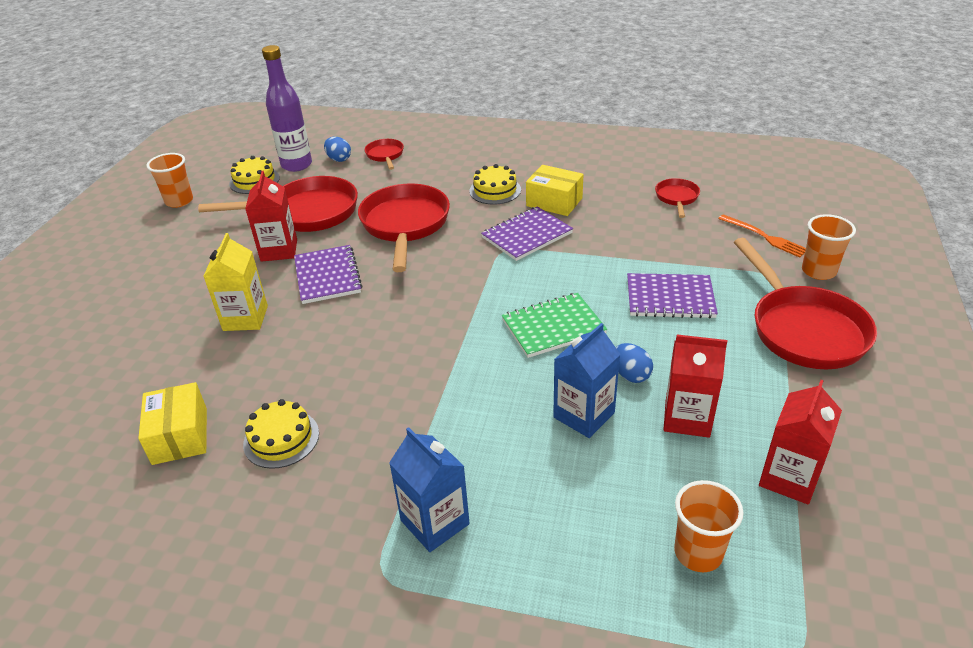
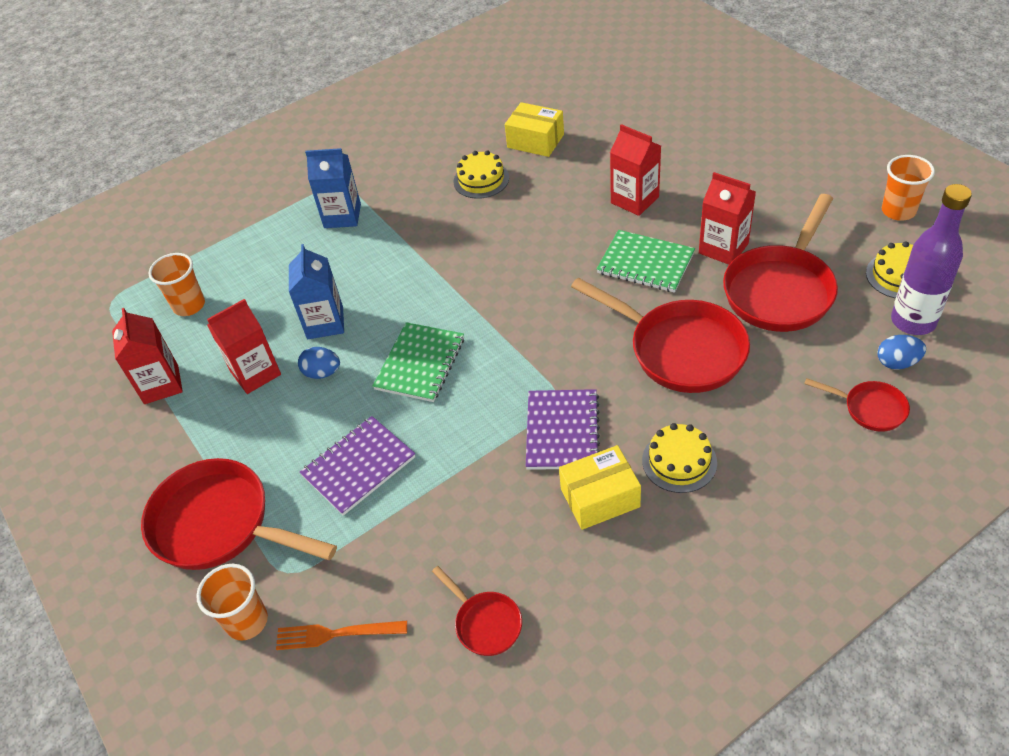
camera: 135 degrees right, 10 degrees up
(245, 318) = (634, 200): yellow carton -> red carton
(327, 276) = (645, 263): purple notebook -> green notebook

